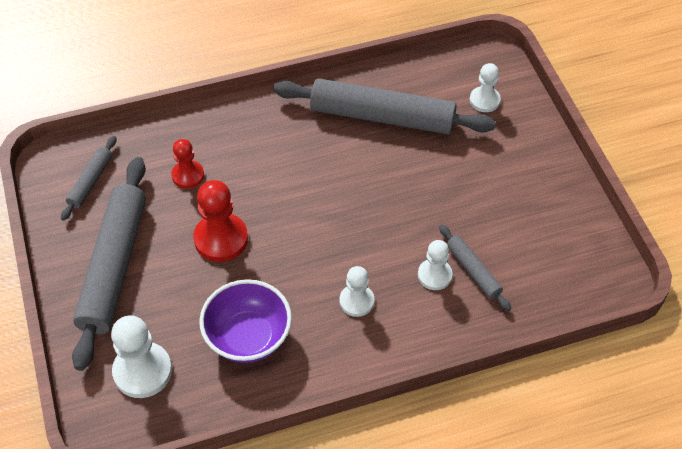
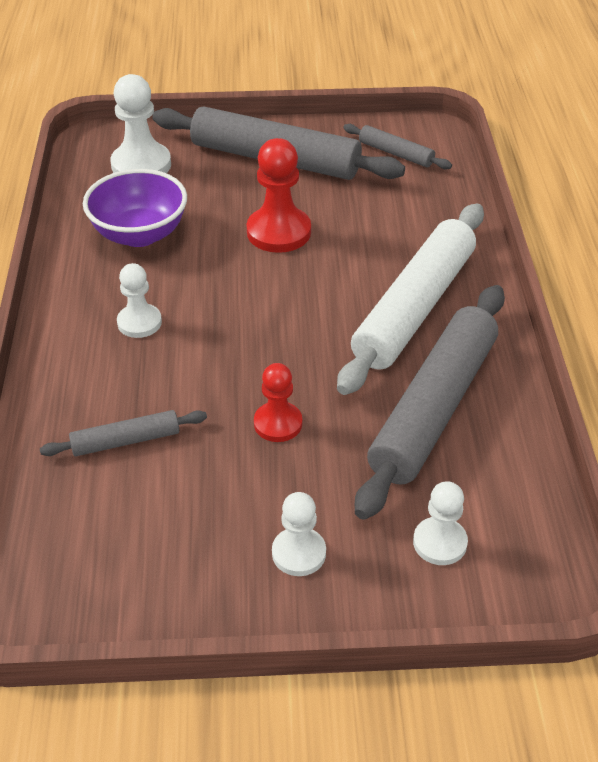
camera: 105 degrees right, 10 degrees down
(188, 175) = (382, 219): red pawn -> red pawn (278, 423)
(288, 140) = (415, 307): none -> white rolling pin
(434, 275) = (139, 400): white pawn -> white pawn (299, 553)

